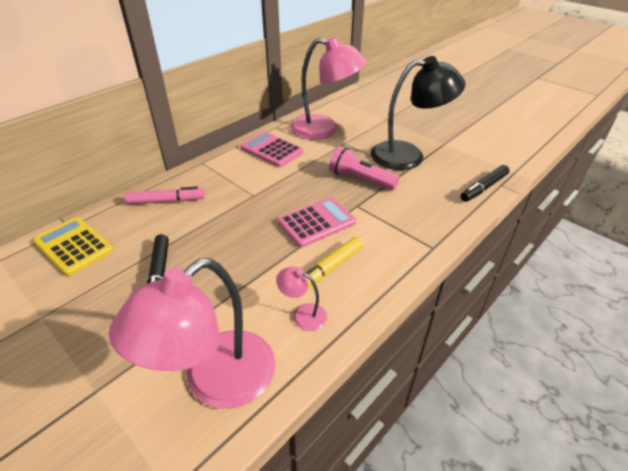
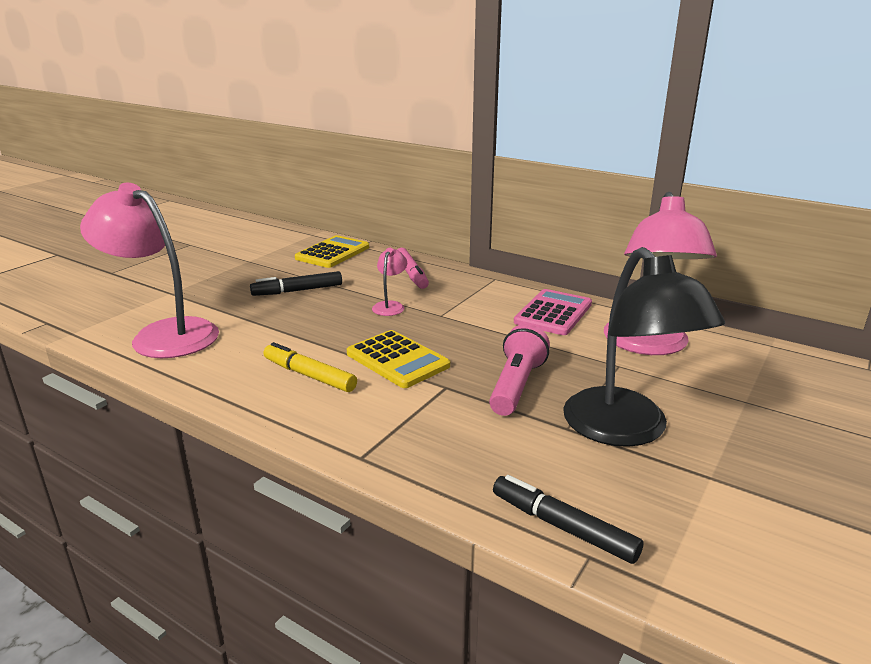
camera: 80 degrees right, 15 degrees down
(303, 314) = (236, 366): pink lamp -> pink lamp (390, 306)
(316, 222) = (397, 360): pink calculator -> yellow calculator

